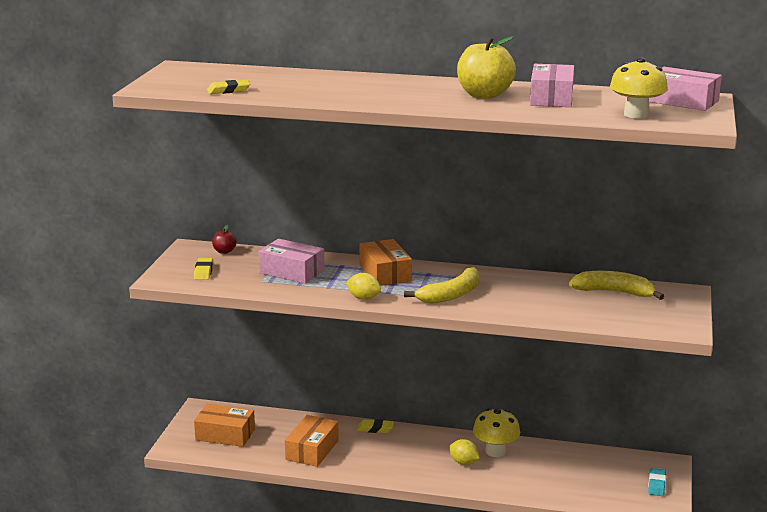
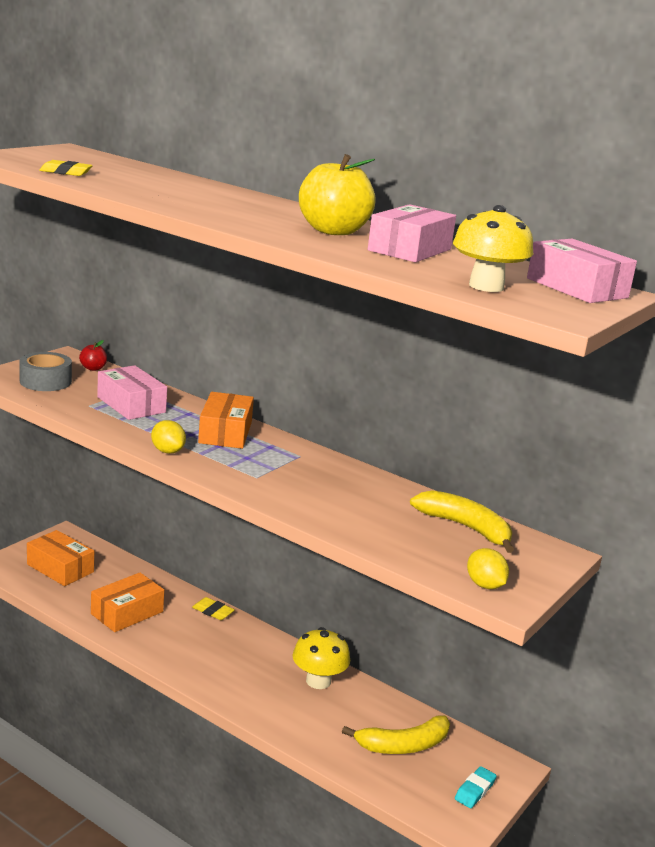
camera: 20 degrees right, 0 degrees up
(203, 272) = (45, 381): yellow eraser -> grey tape
(451, 295) = (267, 475): yellow banana -> yellow banana (403, 745)
(464, 462) = (271, 682): yellow lemon -> yellow lemon (484, 585)

